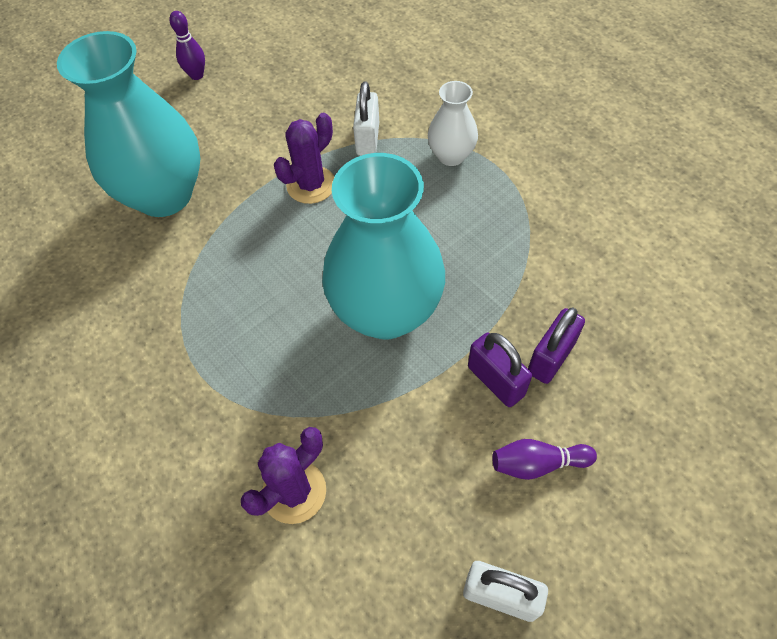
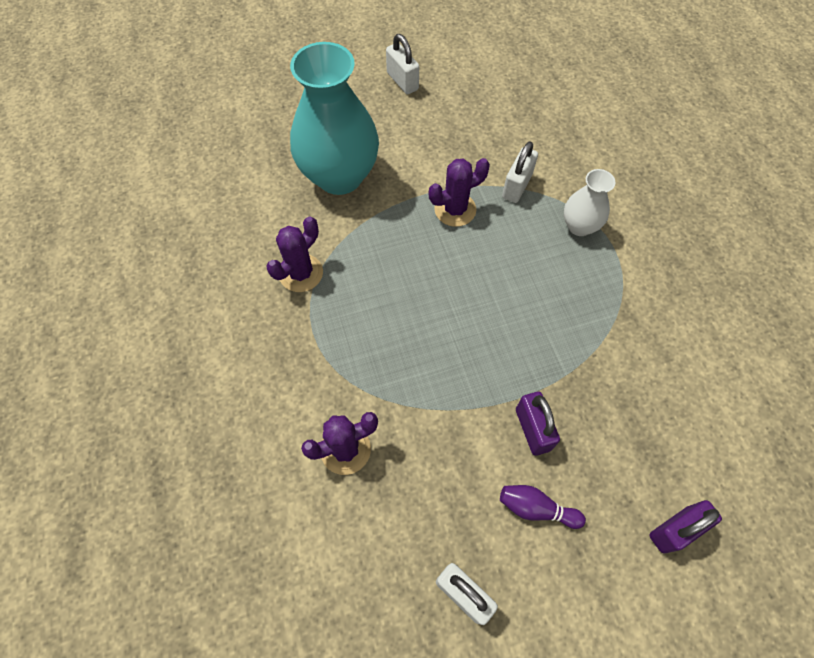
camera: 20 degrees right, 5 degrees up
(160, 315) = (301, 273): none -> purple cactus
(197, 75) = (402, 81): purple bowling pin -> white padlock
(386, 312) = (470, 338): turquoise vase -> none
(551, 357) = (585, 429): purple padlock -> purple padlock (675, 529)

